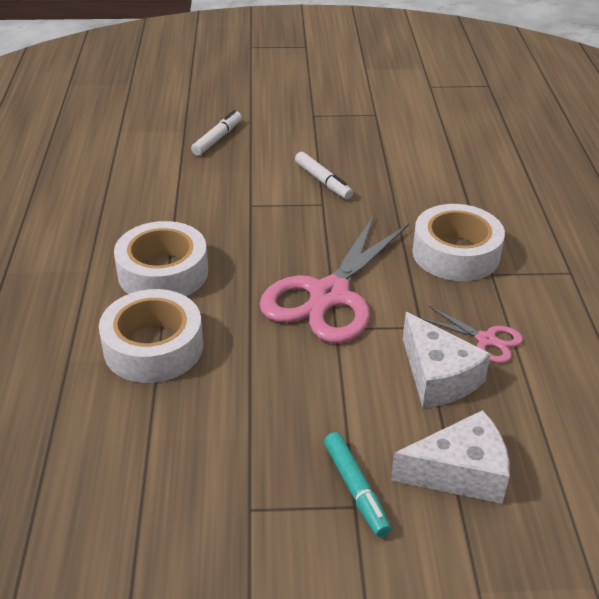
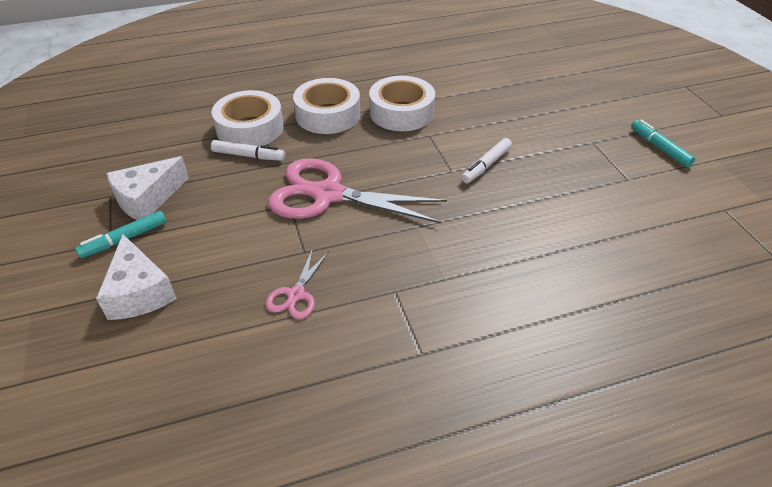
camera: 75 degrees right, 5 degrees up
(217, 138) = (514, 101): white marker -> white marker (248, 156)
(338, 87) = (659, 148): none -> turquoise marker
(438, 377) = (243, 268): white cheese -> white cheese (147, 199)
(456, 253) = (416, 262): white tape -> white tape (401, 112)

